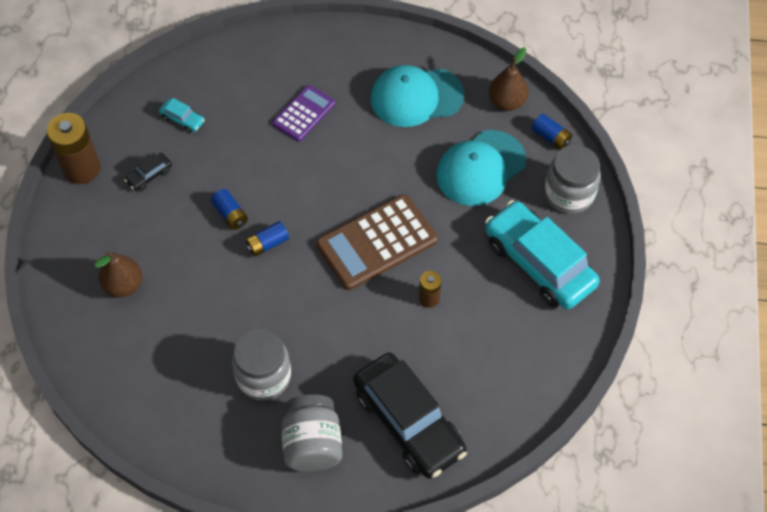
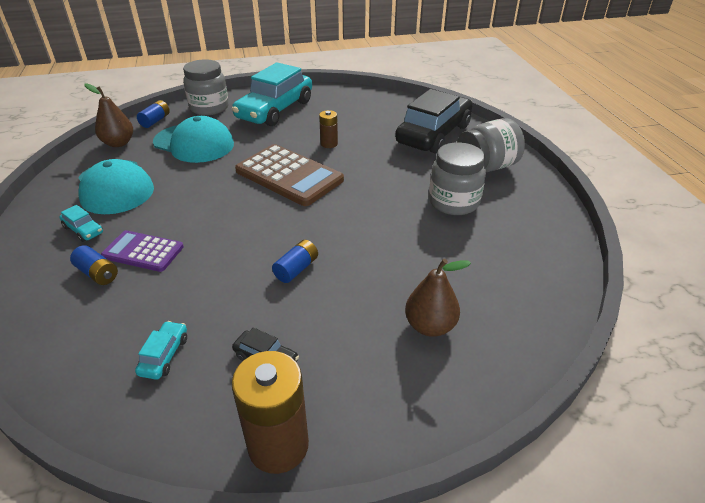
camera: 110 degrees left, 20 degrees down
(267, 244) = (320, 234): blue battery -> blue battery (97, 273)
(354, 74) = (83, 230): none -> turquoise car

